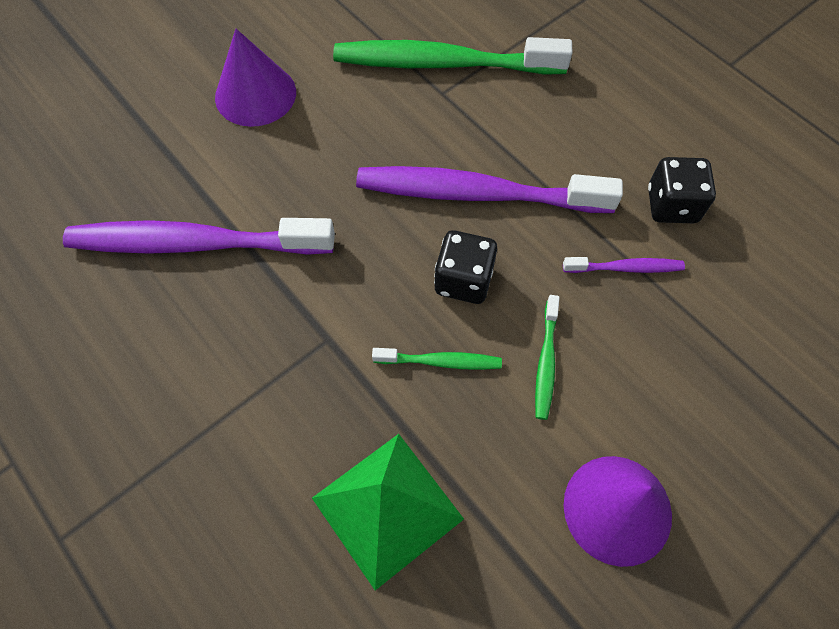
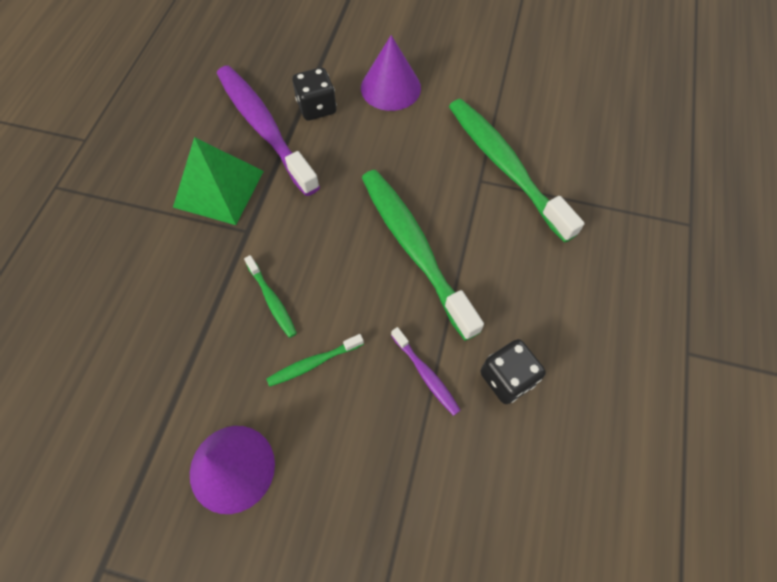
camera: 55 degrees right, 0 degrees up
(387, 508) = (156, 329): green pyramid -> green pyramid (219, 188)
(463, 280) = (340, 279): black dice -> black dice (316, 107)
(477, 194) = (414, 248): purple toothbrush -> green toothbrush

